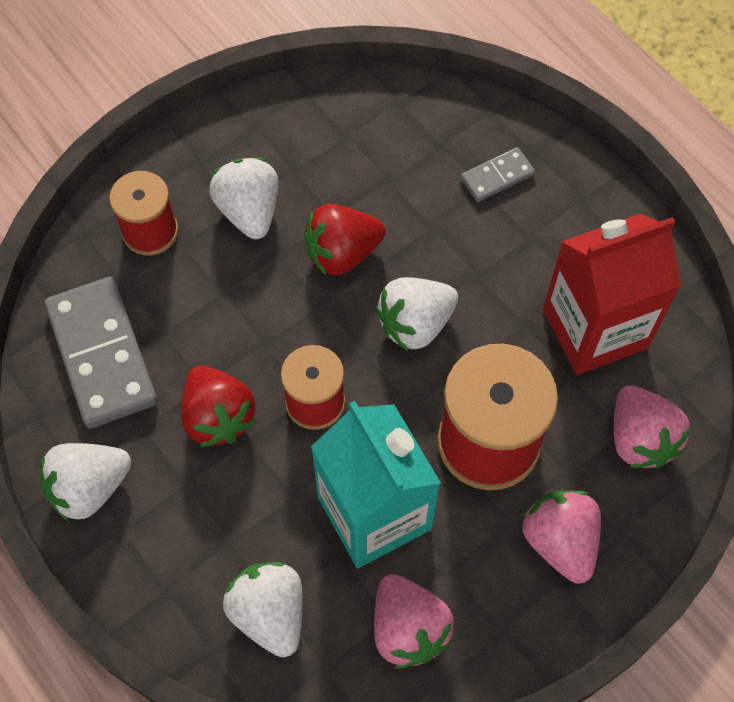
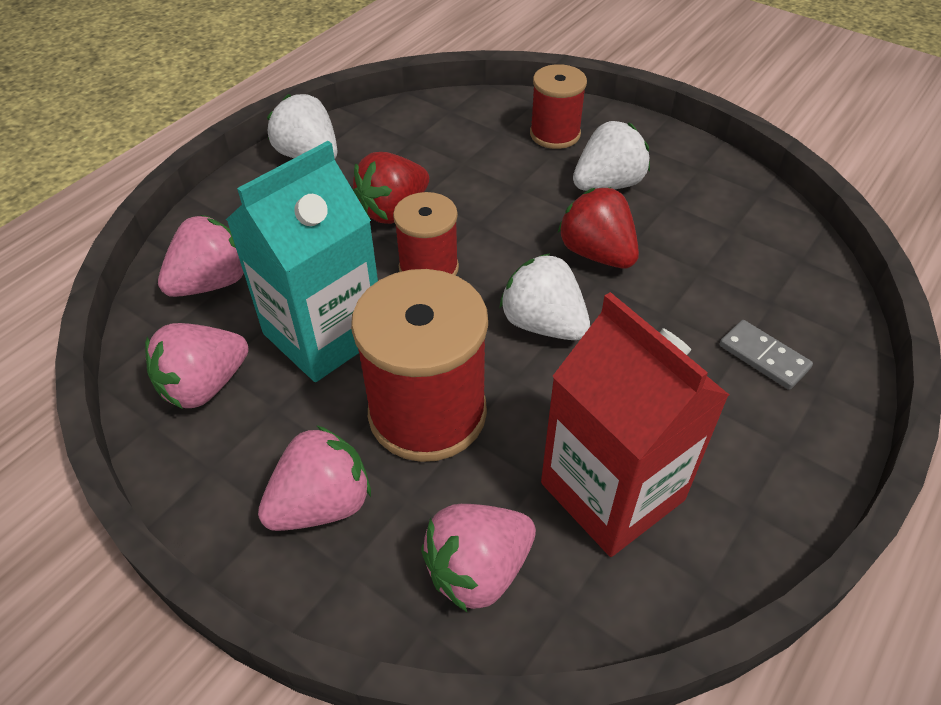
camera: 75 degrees right, 15 degrees down
(102, 355) = (428, 135): grey domino -> none
(269, 613) = (212, 283): white strawberry -> pink strawberry

